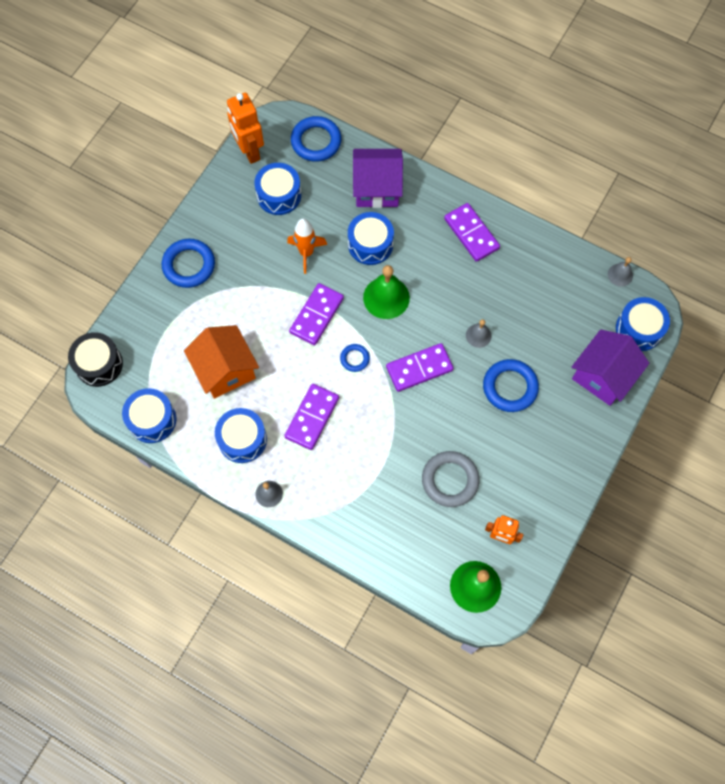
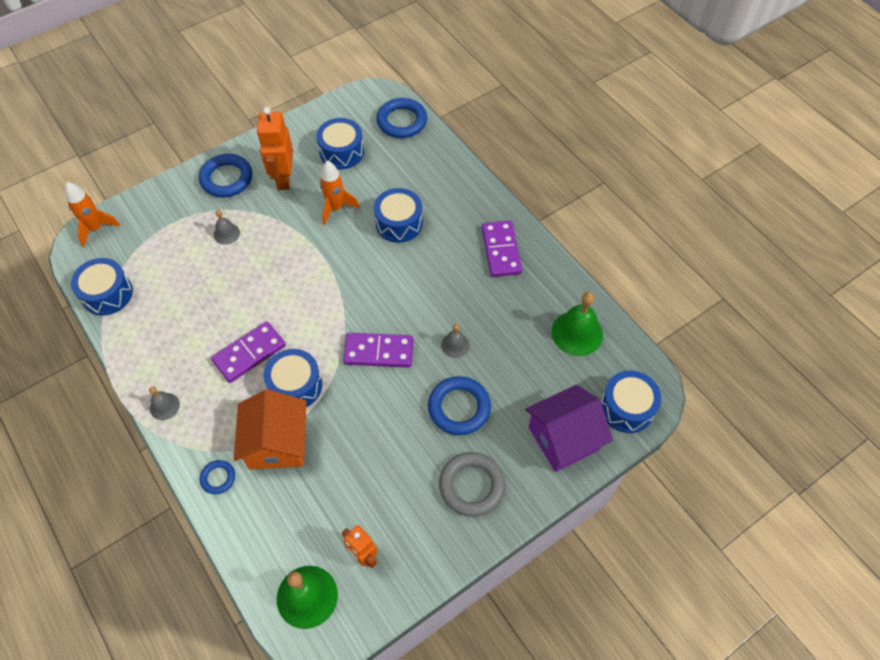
camera: 25 degrees right, 10 degrees down
(99, 364) = (96, 228): black drum -> orange rocket
(225, 370) = (199, 278): orange house -> orange house (277, 443)
(242, 439) = (173, 345): blue drum -> blue drum (295, 386)
(249, 151) = (338, 108): orange robot -> orange robot (283, 179)
(317, 315) = (311, 264): purple domino -> none
(355, 359) = (322, 317): blue ring -> blue ring (218, 478)
(377, 188) = (434, 178): purple house -> none
(386, 297) = (386, 275): green bell -> green bell (577, 333)
(450, 480) = (345, 473): grey ring -> grey ring (471, 486)
(620, 275) = (633, 346): grey bell -> grey bell (226, 233)

